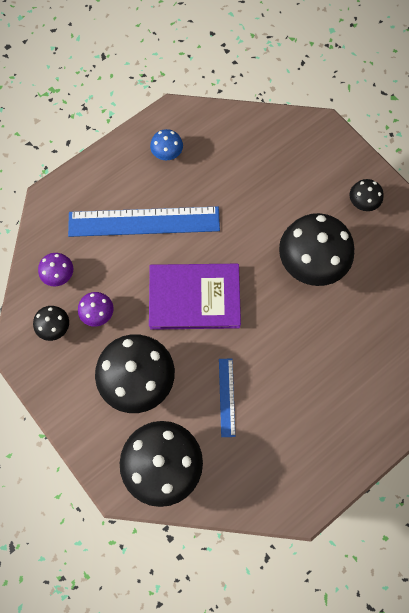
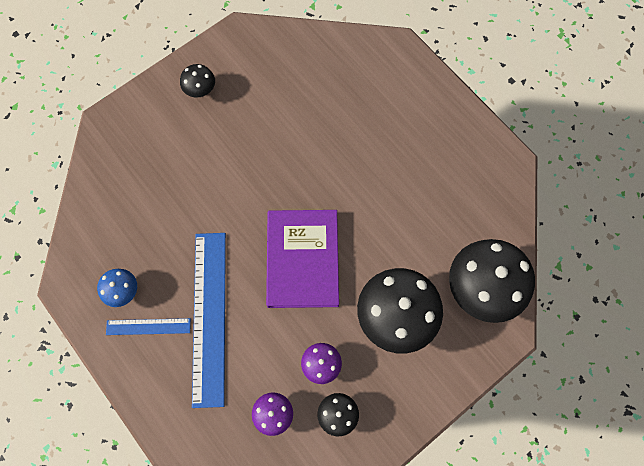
camera: 90 degrees left, 0 degrees up
(227, 397) = (409, 227): blue ruler -> blue ruler (148, 326)
(310, 264) = (266, 143): black mushroom -> none

